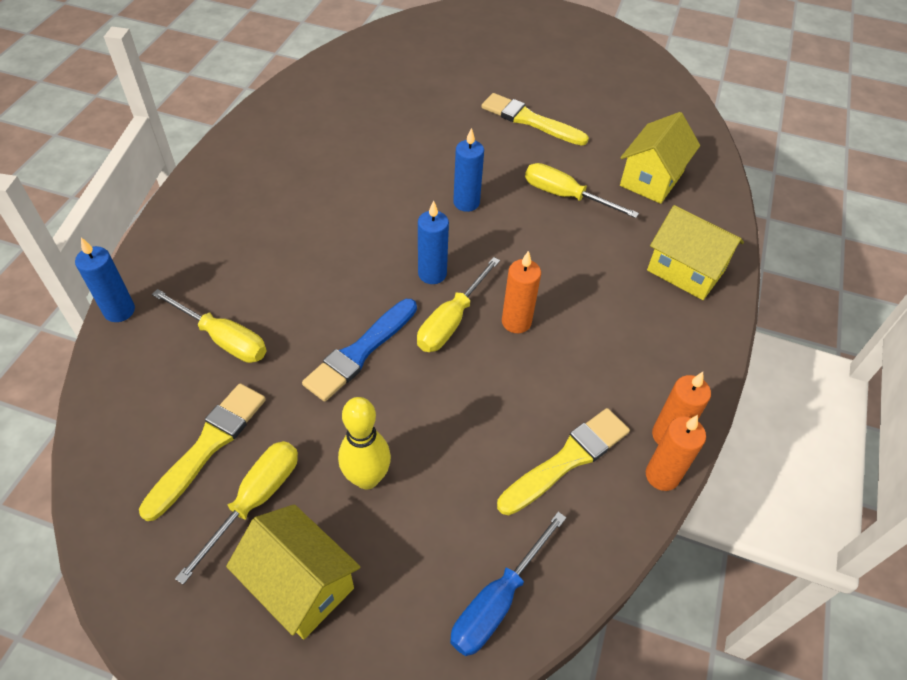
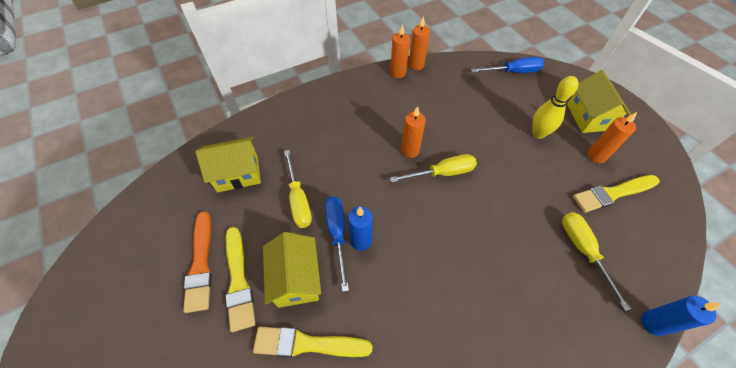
camera: 135 degrees left, 5 degrees up
(255, 500) = (596, 156): yellow screwdriver -> orange candle
(360, 352) = (504, 189): blue brush -> none
(432, 274) = (428, 206): blue candle -> none
(494, 194) = (337, 234): none -> blue screwdriver
(567, 460) = (446, 90): yellow brush -> yellow brush (307, 344)
(573, 111) = (200, 264): none -> orange brush
(685, 271) = (300, 118): yellow house -> yellow house (296, 279)

